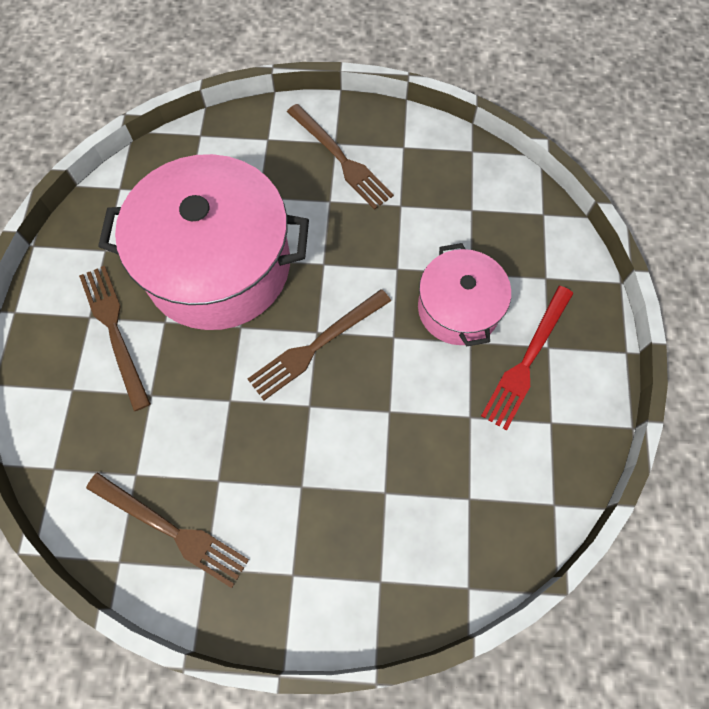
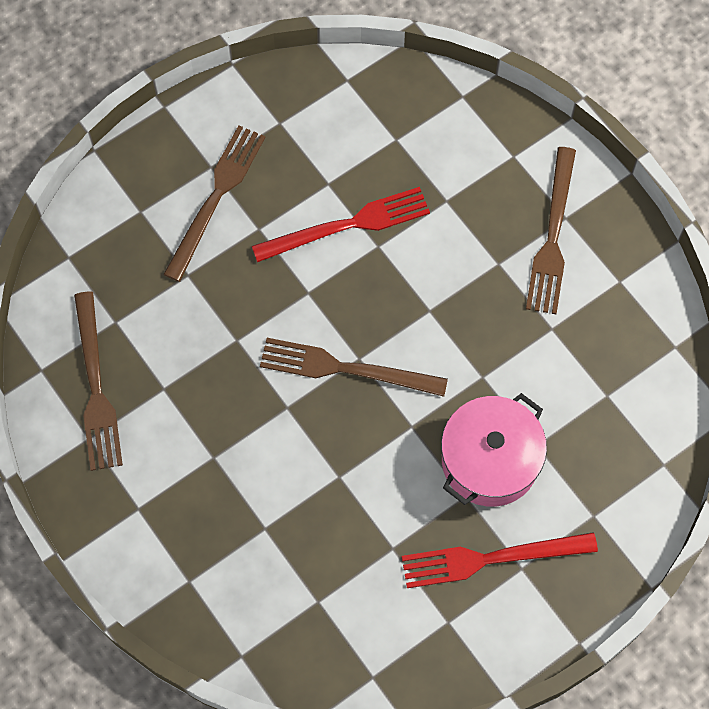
camera: 50 degrees right, 0 degrees up
(218, 266) = (347, 225): pink pot -> red fork

